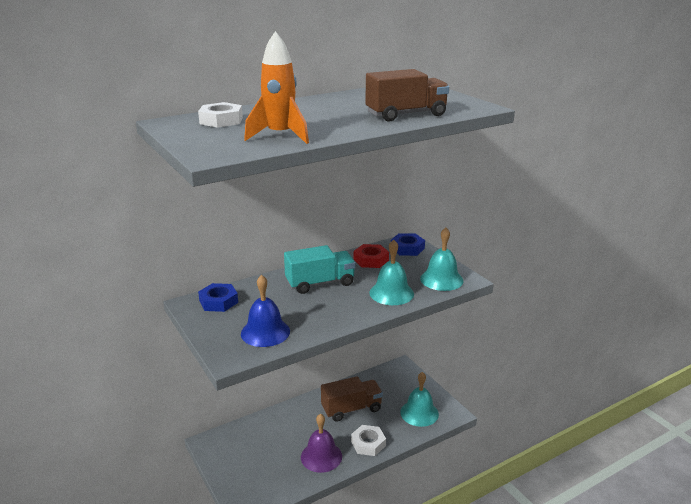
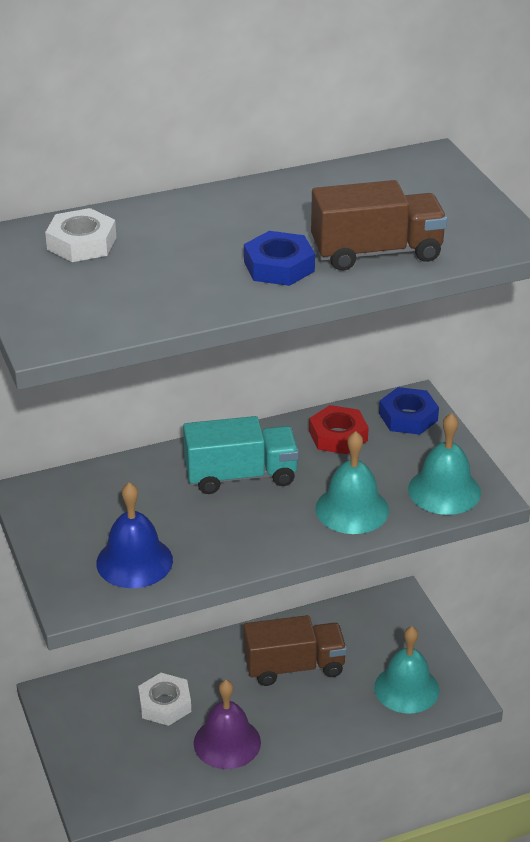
camera: 10 degrees right, 10 degrees up
(218, 302) = (73, 494): blue nut -> blue nut (279, 266)
(280, 136) = (161, 296): orange rocket -> none
(368, 443) = (307, 731): white nut -> white nut (165, 704)

